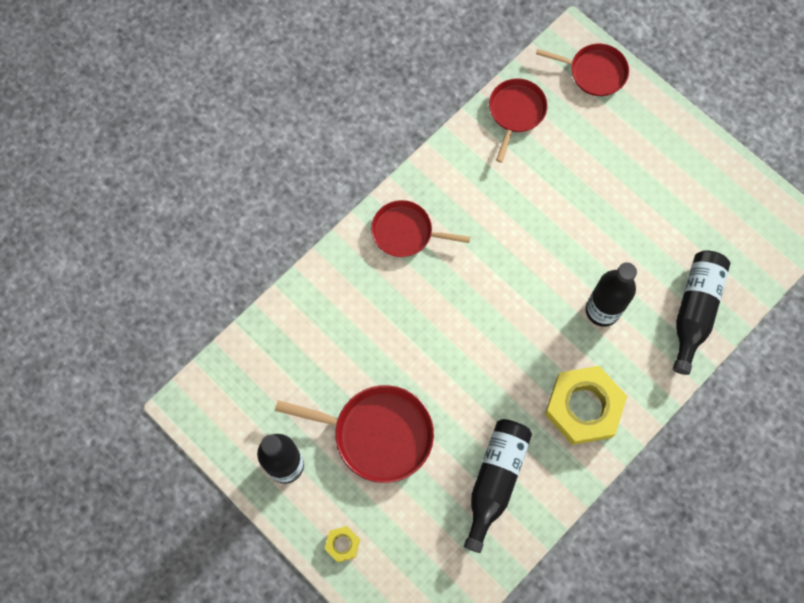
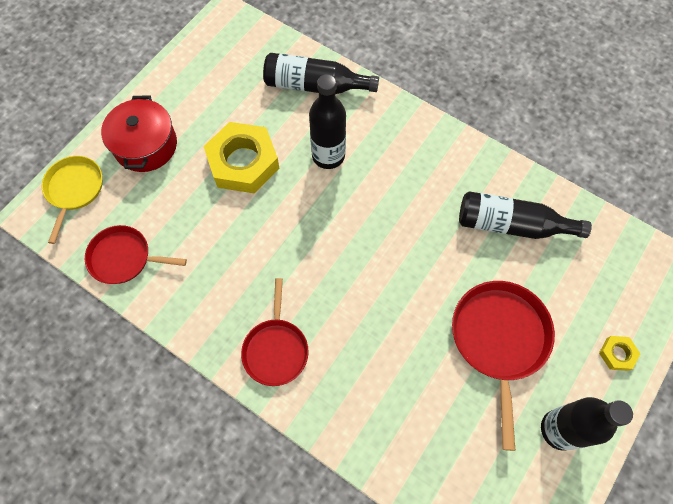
camera: 100 degrees left, 5 degrees down
(583, 407) = (423, 161): yellow nut -> yellow nut (243, 162)
(594, 72) = (74, 189): red pan -> yellow pan
(637, 137) = (146, 145): none -> red pot

